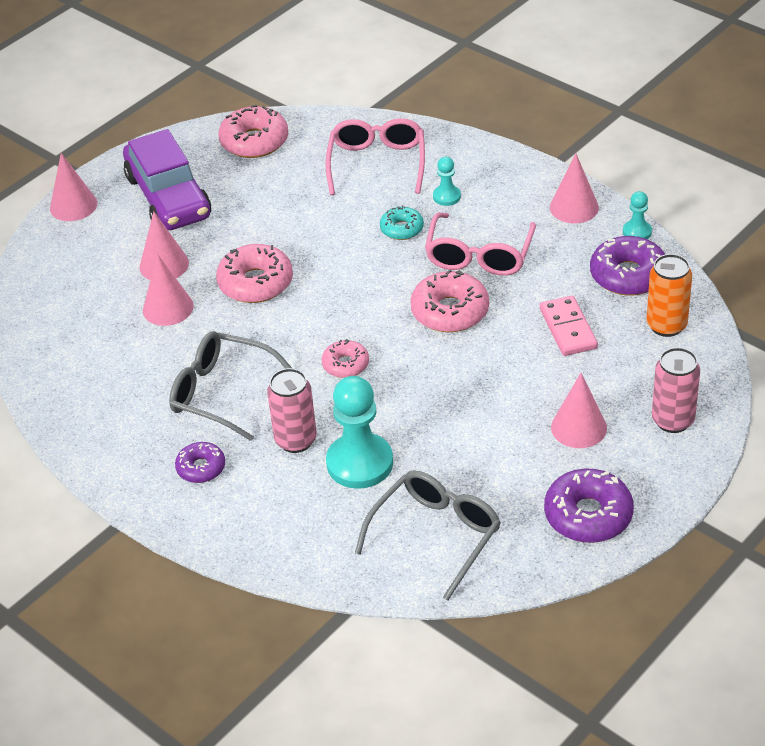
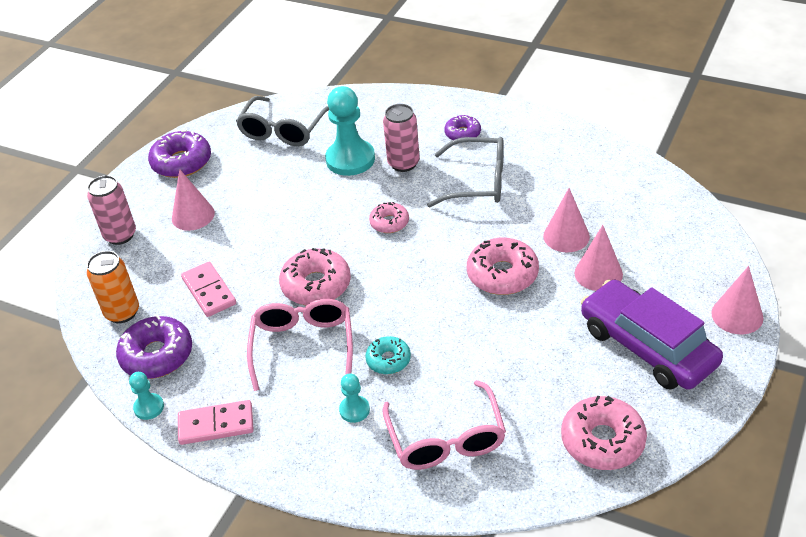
camera: 165 degrees right, 0 degrees up
(574, 207) = (216, 425): pink cone -> pink domino

